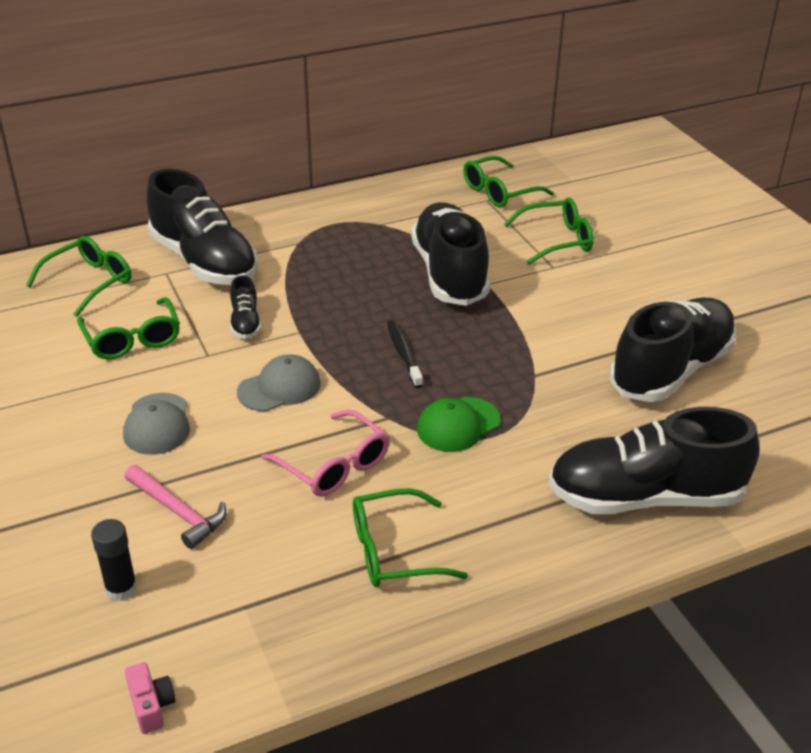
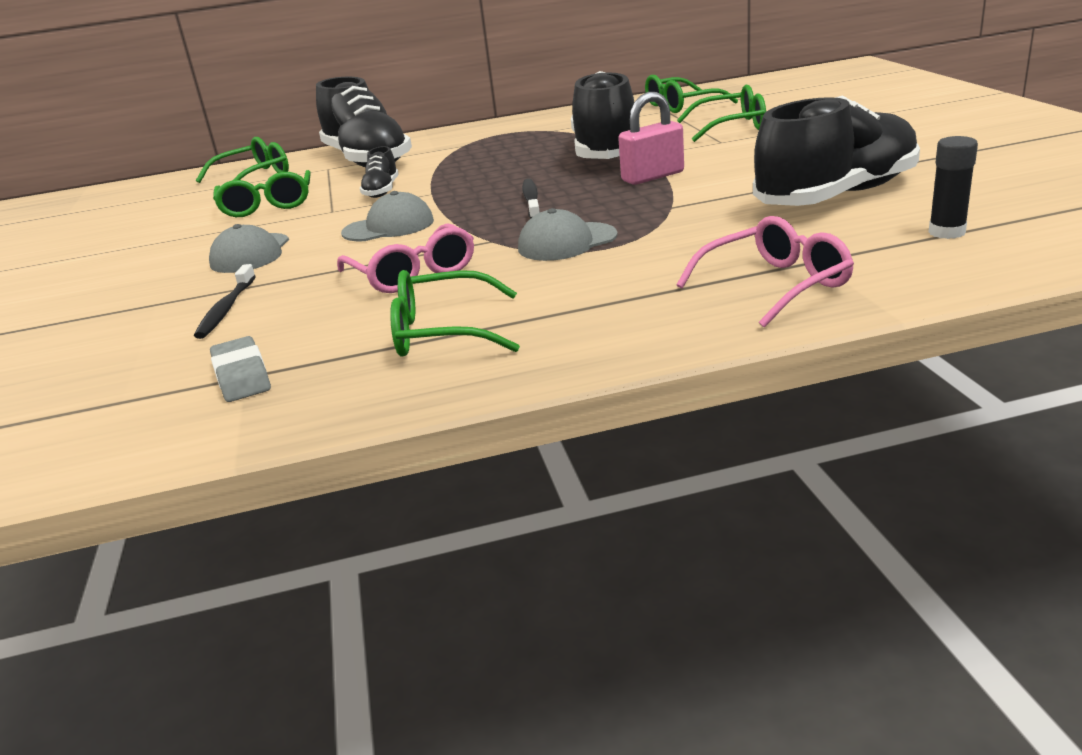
camera: 15 degrees right, 10 degrees down
(121, 588) = (125, 363): black glue stick -> black glue stick (946, 232)
(151, 705) = (81, 455): pink camera -> none
(178, 512) = (226, 309): pink hammer -> black toothbrush
(241, 606) = (242, 375): none -> grey eraser
(458, 425) = (567, 242): green cap -> grey cap
(505, 323) = (653, 177): none -> pink padlock
(645, 497) = (775, 285): black shoe -> pink glasses

